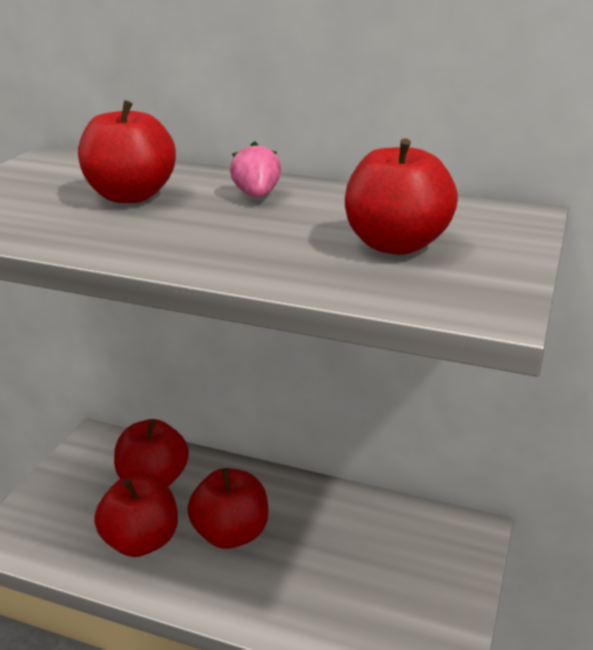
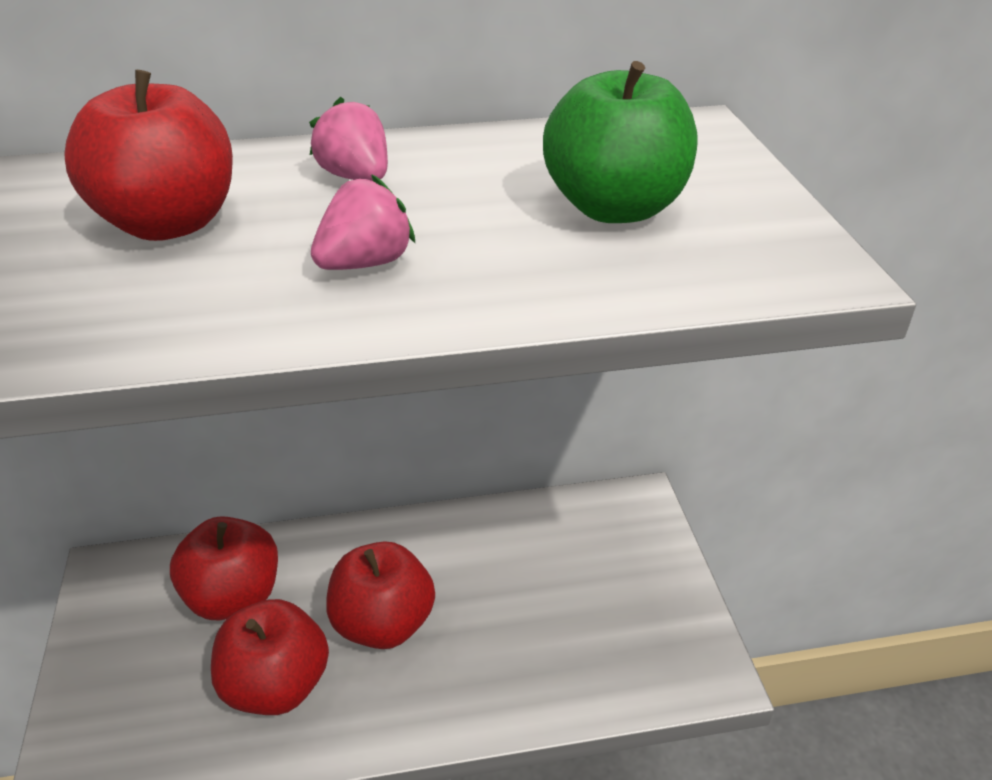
camera: 30 degrees left, 10 degrees up
(206, 237) = (365, 263): none -> pink strawberry
(395, 245) = (615, 208): red apple -> green apple

